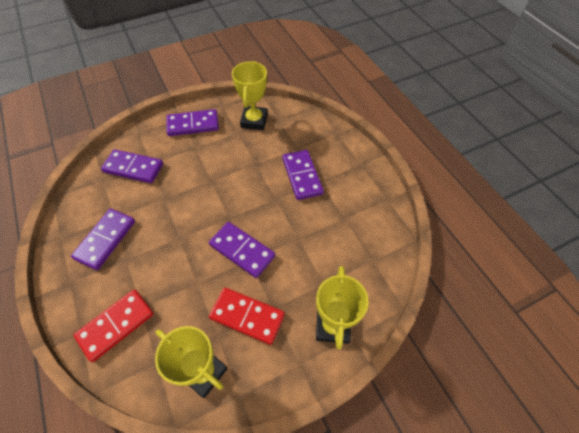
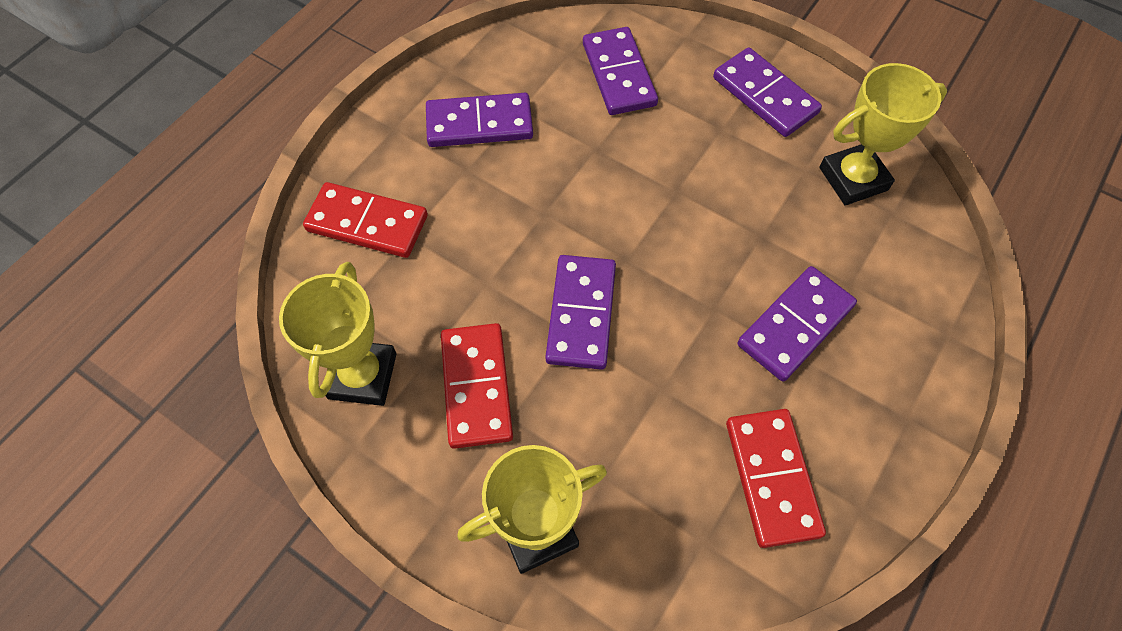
camera: 60 degrees right, 5 degrees up
(359, 221) = (772, 478): none -> red domino

